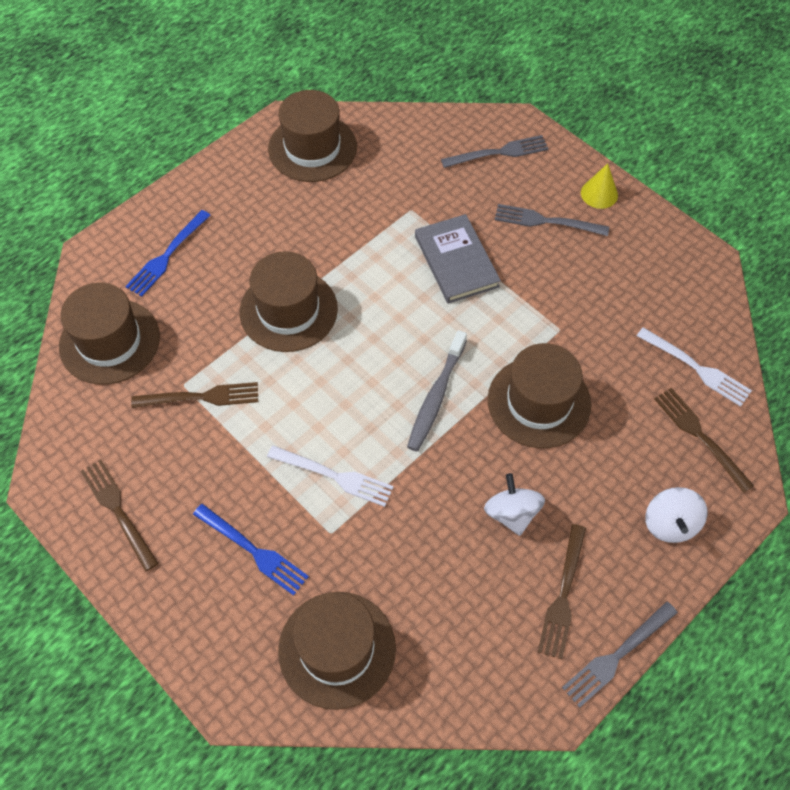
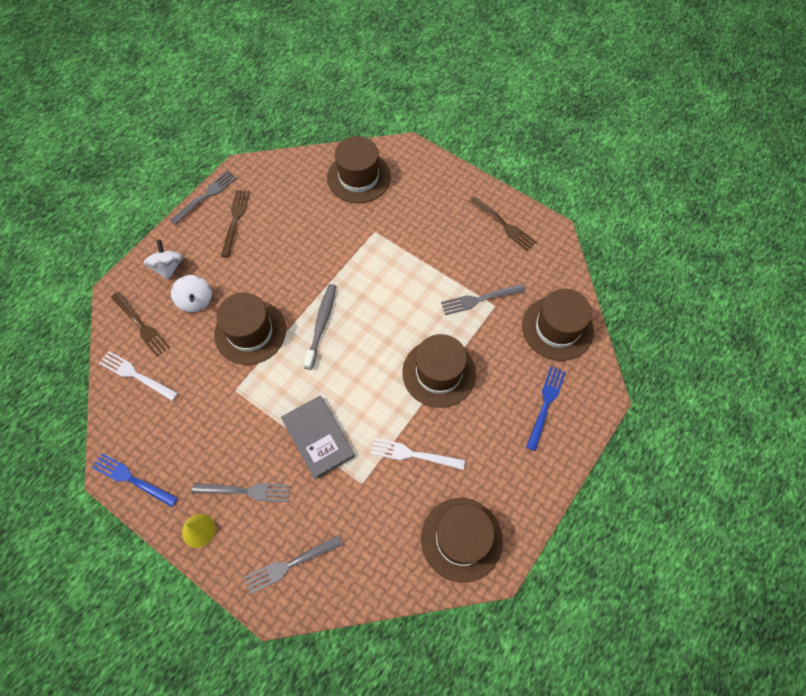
camera: 170 degrees right, 5 degrees up
(201, 397) = (479, 299): brown fork -> grey fork
(254, 551) = (417, 216): blue fork -> blue fork (131, 479)
(335, 476) = (379, 263): white fork -> white fork (413, 454)
(511, 513) = (266, 259): white spinning top -> white spinning top (196, 301)

